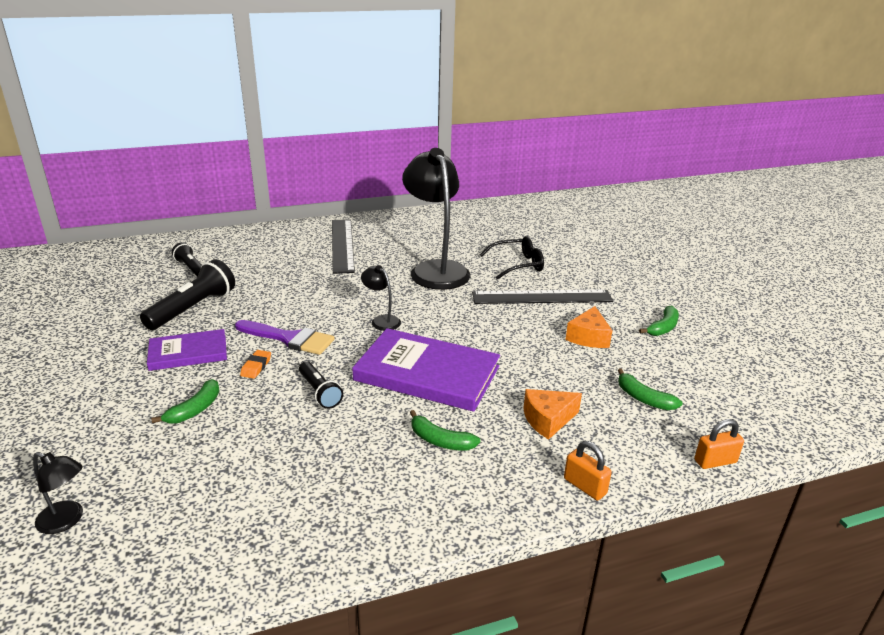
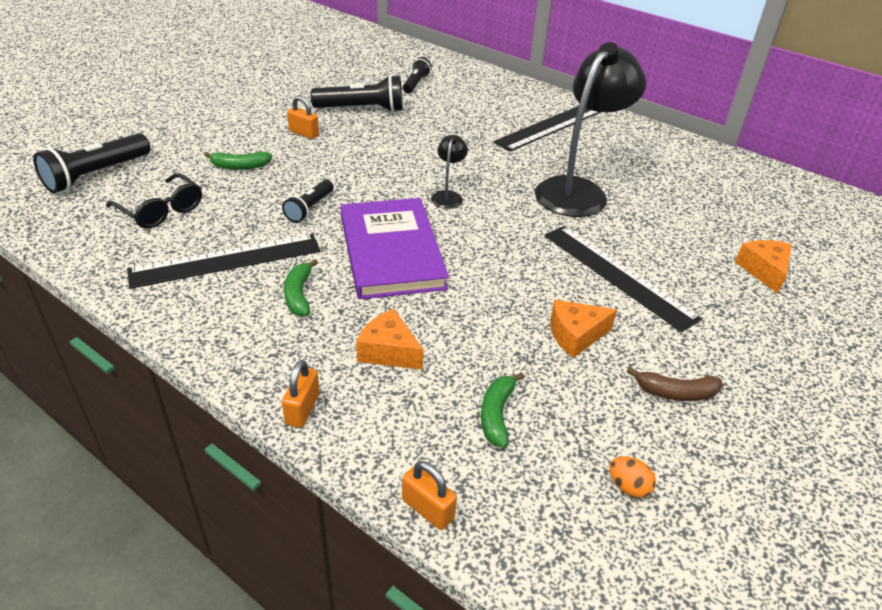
camera: 55 degrees right, 10 degrees up
(67, 520) = (96, 175): black lamp -> black flashlight
(188, 353) = (304, 133): purple book -> orange padlock
(256, 367) = (315, 167): orange eraser -> none
(289, 339) = (368, 165): purple brush -> none
(348, 467) = (226, 260): none -> black ruler
(517, 265) = (664, 236): black glasses -> black glasses (160, 210)
(578, 252) = (764, 271): none -> orange cheese
(663, 327) = (675, 392): green banana -> brown banana
(729, 377) = (628, 487): none -> orange egg

